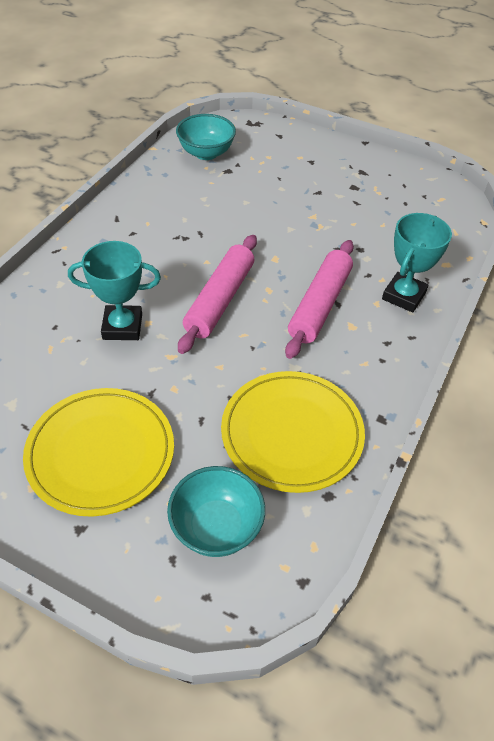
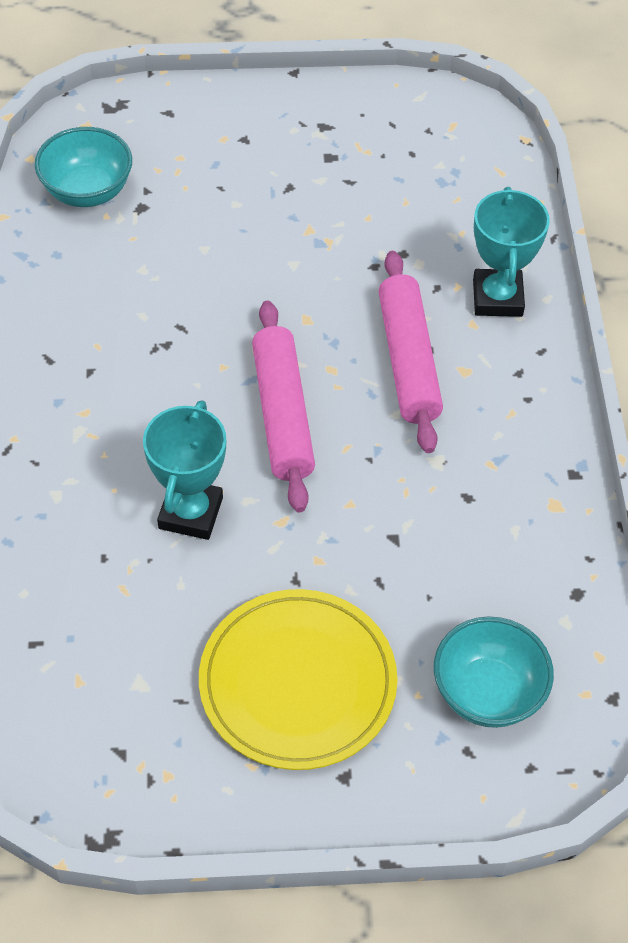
camera: 30 degrees left, 5 degrees up
(122, 326) = (190, 513): turquoise trophy -> turquoise trophy turned 45 degrees counterclockwise
(292, 433) = (491, 543): yellow plate -> none

